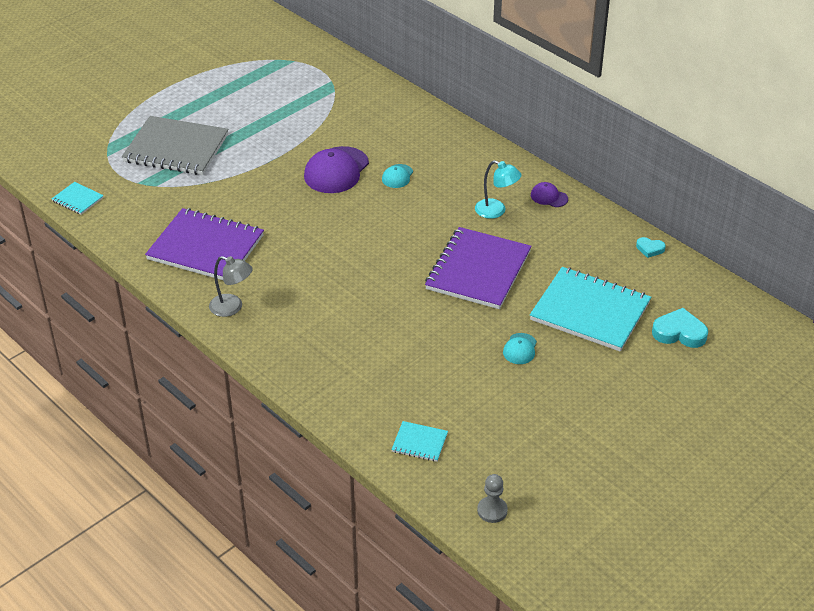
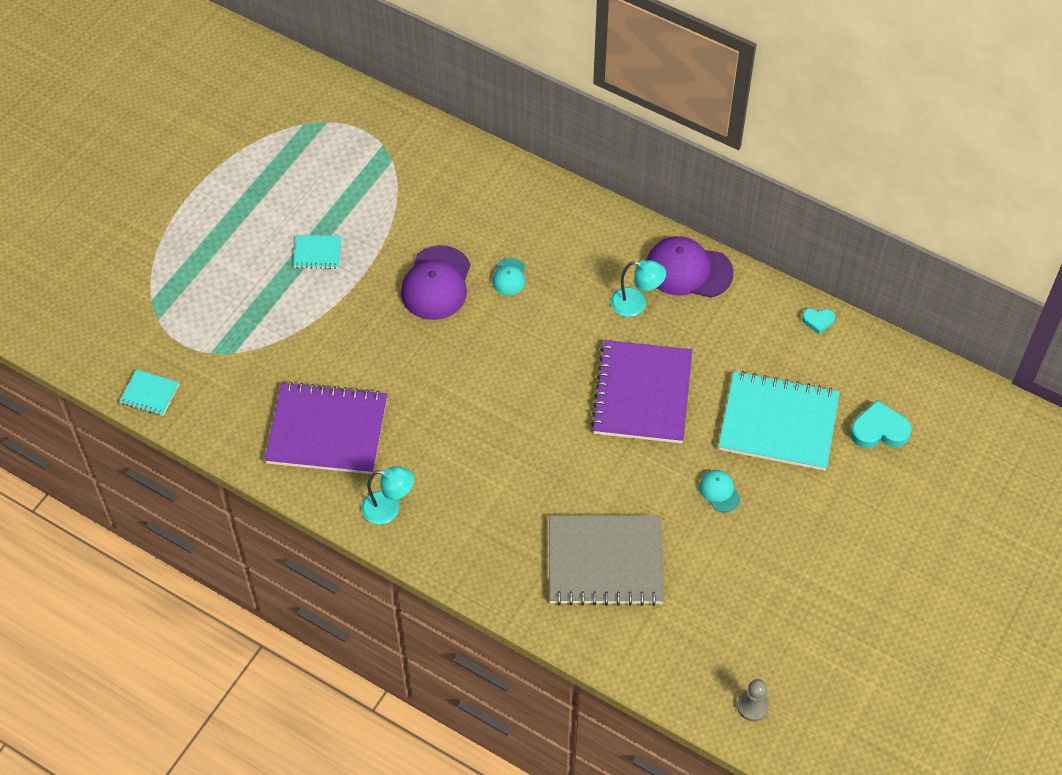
camera: 15 degrees left, 15 degrees up
(176, 148) = (236, 290): grey notebook -> grey notebook (605, 562)
(232, 307) = (389, 509): grey lamp -> turquoise lamp
(419, 443) = (652, 640): turquoise notebook -> turquoise notebook (318, 253)
(520, 349) = (719, 491): turquoise cap -> turquoise cap turned 150 degrees clockwise
(549, 197) = (688, 270): purple cap -> purple cap, size x2.00

